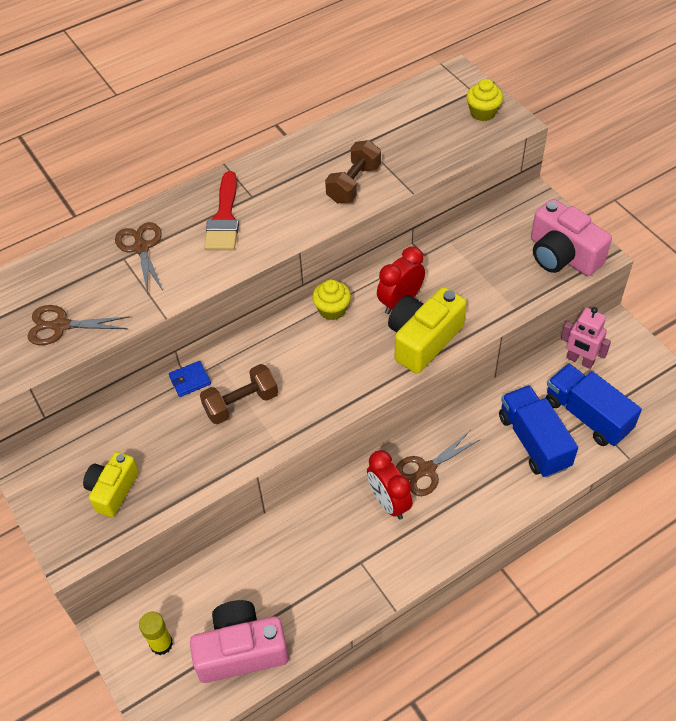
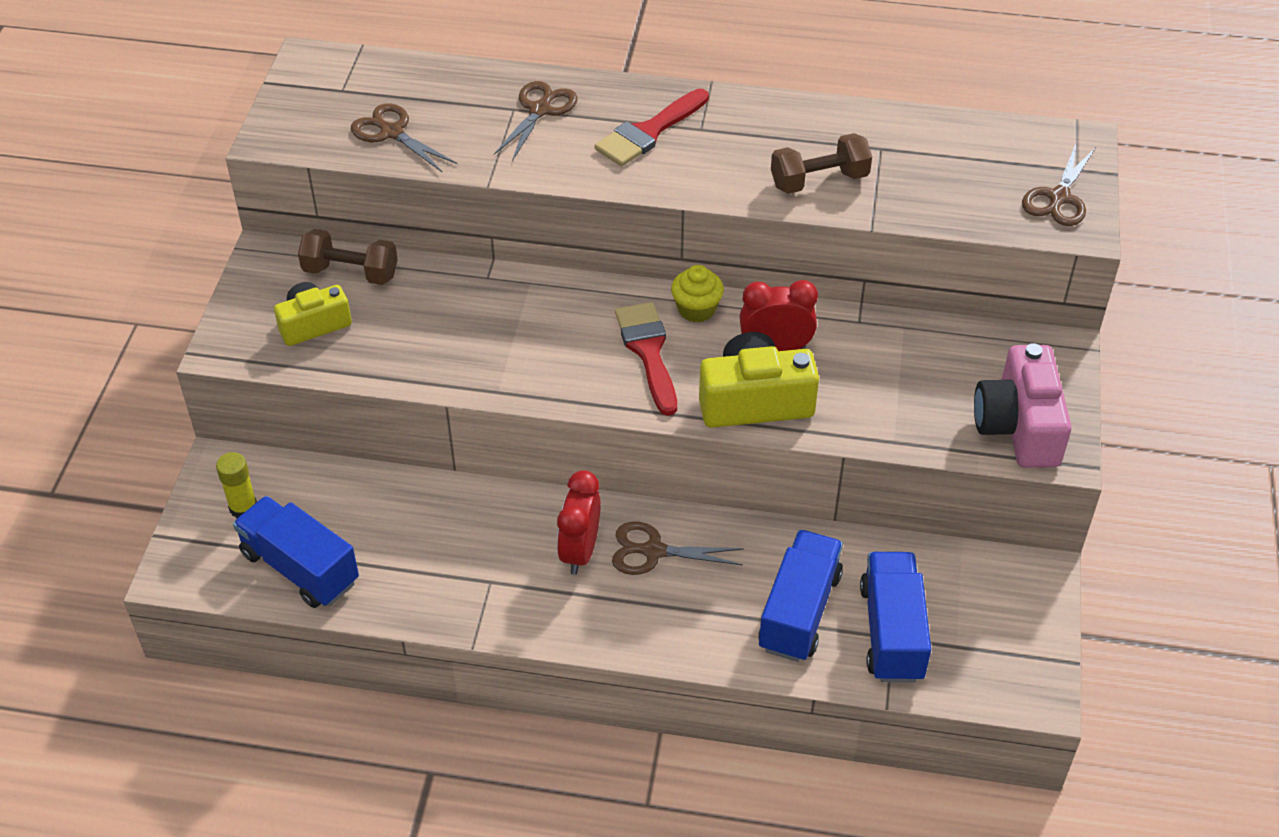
camera: 40 degrees right, 5 degrees down
(190, 380) = (486, 279): blue wallet -> none
(241, 403) = (507, 332): brown dumbbell -> brown dumbbell (350, 272)
(241, 650) = (300, 568): pink camera -> blue truck
(334, 354) = (648, 351): none -> red brush
(483, 112) = (1058, 198): yellow cupcake -> brown scissors
(580, 360) = (954, 574): pink robot -> none

